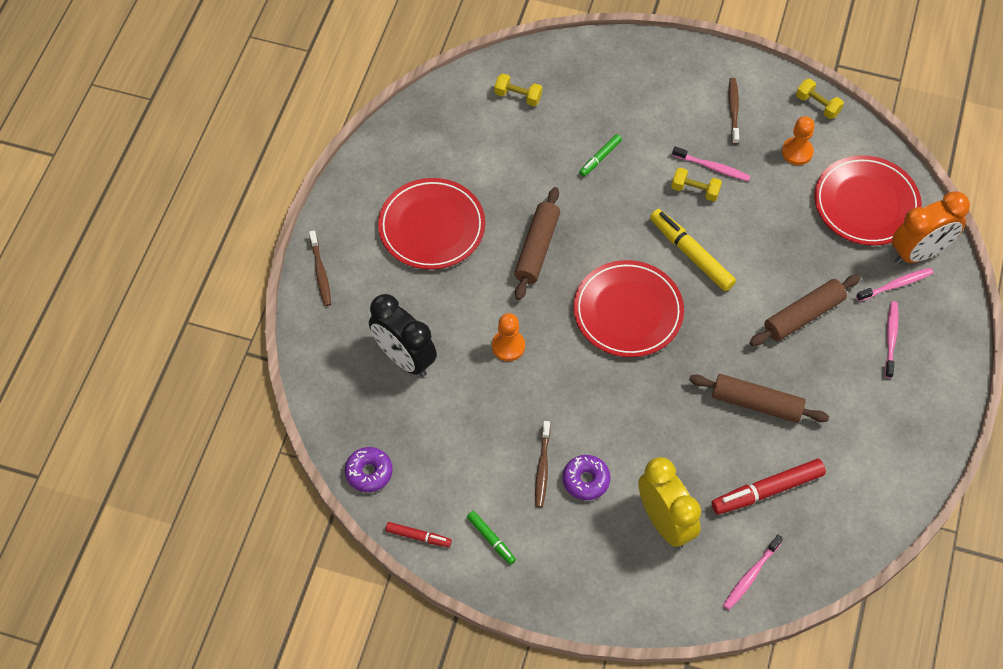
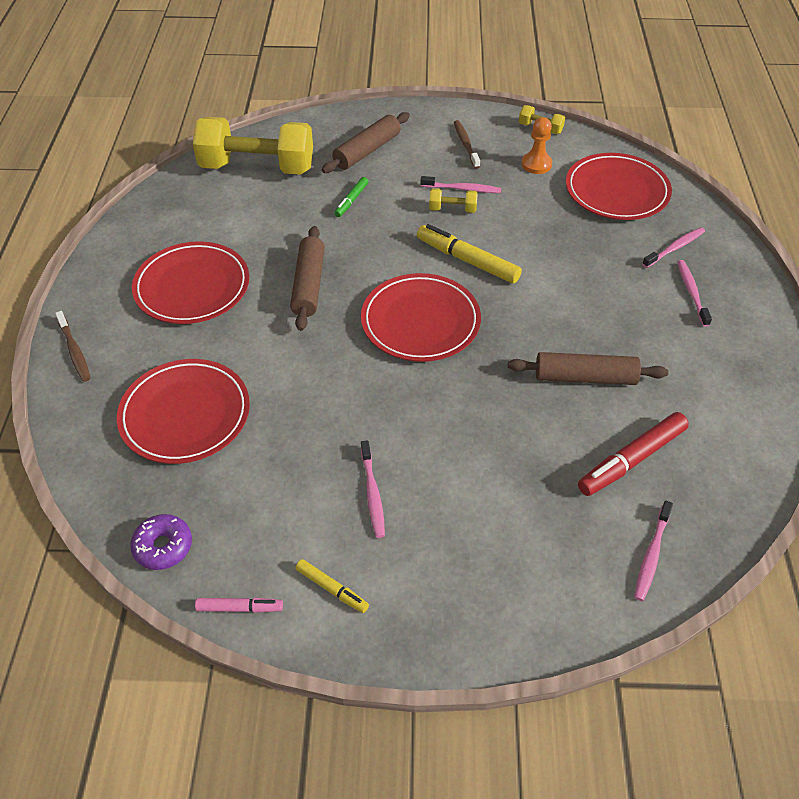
camera: 15 degrees left, 10 degrees down
(404, 358) = (185, 414): black clock -> red plate
(418, 537) = (239, 608): red marker -> pink marker
(491, 539) = (332, 589): green marker -> yellow marker
(508, 346) = (301, 379): orange pawn -> none
(518, 96) = (257, 167): yellow dumbbell -> yellow dumbbell, size x2.44
(542, 468) = (372, 493): brown toothbrush -> pink toothbrush
(586, 480) = (426, 495): purple donut -> none
(665, 522) = (532, 520): yellow clock -> none
(803, 315) = (598, 290): brown rolling pin -> brown rolling pin (367, 151)
(919, 253) = (683, 219): orange clock -> none

